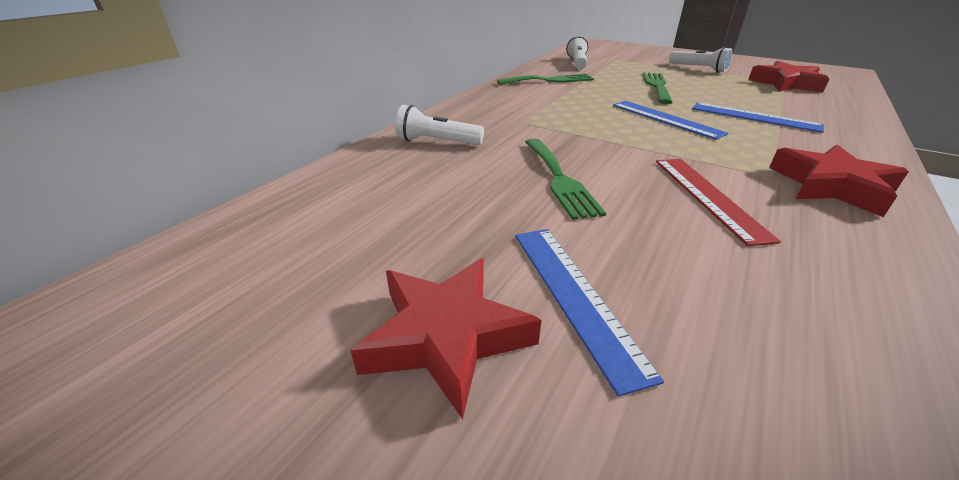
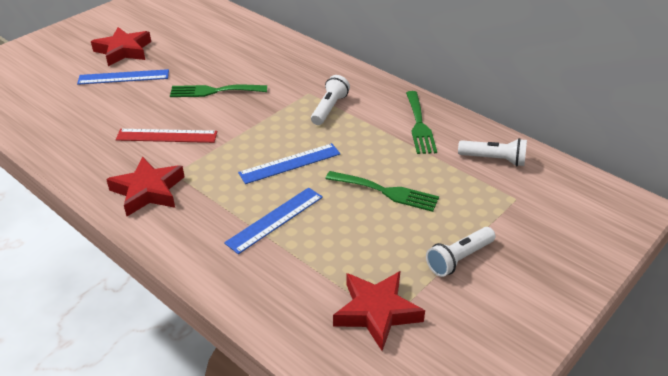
camera: 100 degrees right, 5 degrees up
(437, 142) = (285, 57): white flashlight -> white flashlight (329, 108)

